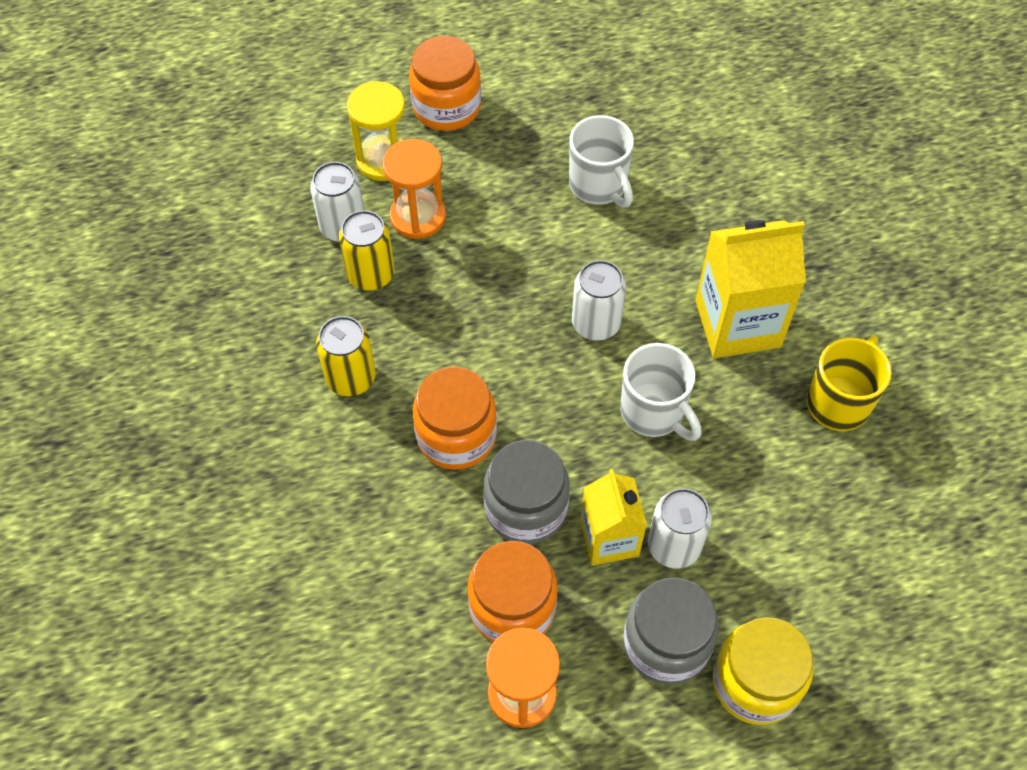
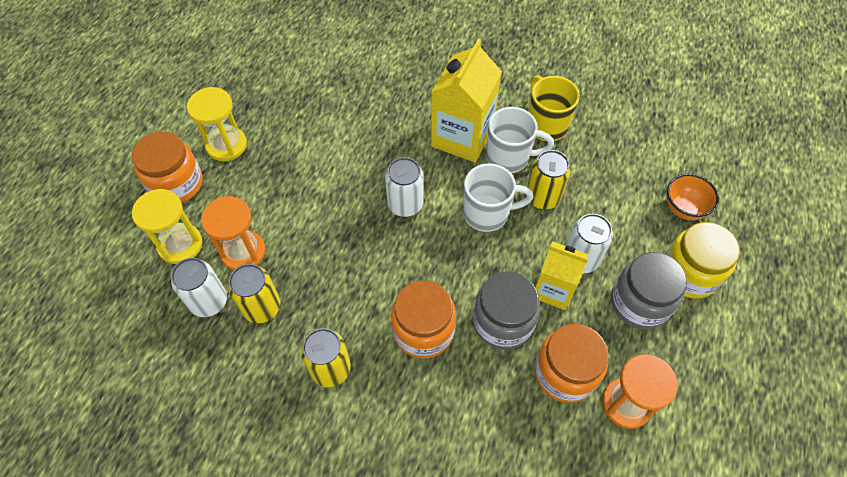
camera: 55 degrees left, 0 degrees up
(527, 115) = (226, 145): none -> yellow hourglass
(599, 185) = (312, 142): white mug -> white mug (509, 157)
(726, 458) = (542, 197): none -> yellow can
(849, 630) = (683, 209): none -> orange bowl

